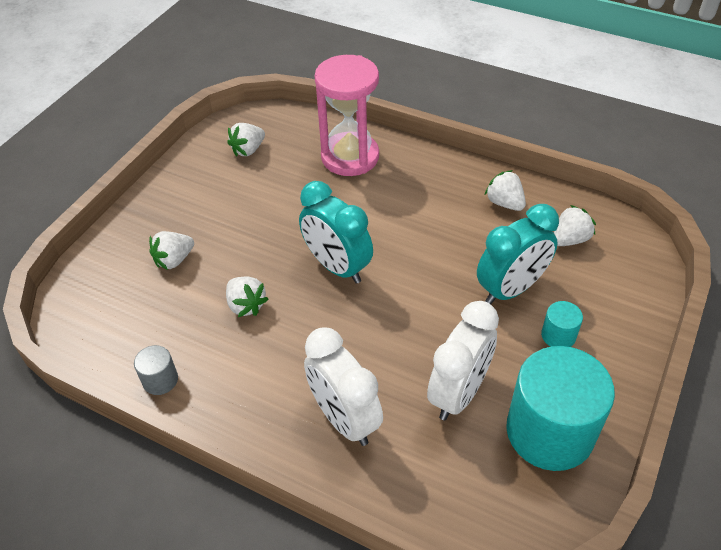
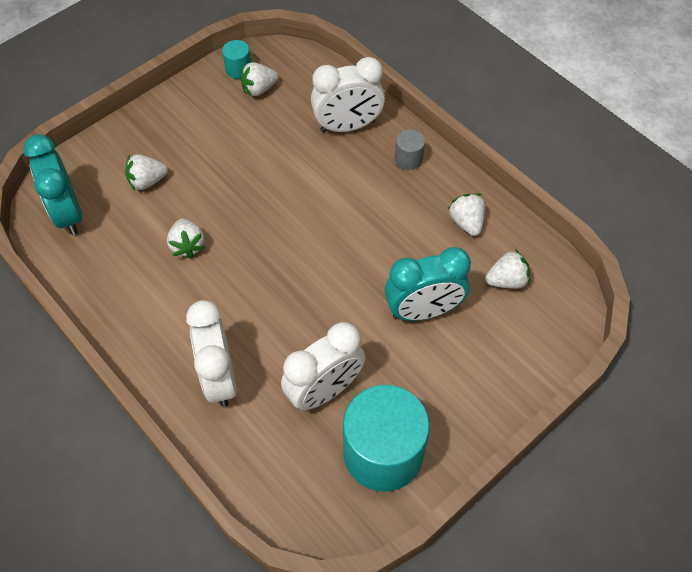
camera: 20 degrees right, 10 degrees up
(160, 380) = (90, 289): grey cylinder -> grey cylinder (408, 159)
(337, 267) = (281, 235): turquoise clock -> turquoise clock (68, 213)
(350, 157) = (347, 126): pink hourglass -> white clock
(558, 335) = (441, 370): turquoise cylinder -> turquoise cylinder (238, 69)

